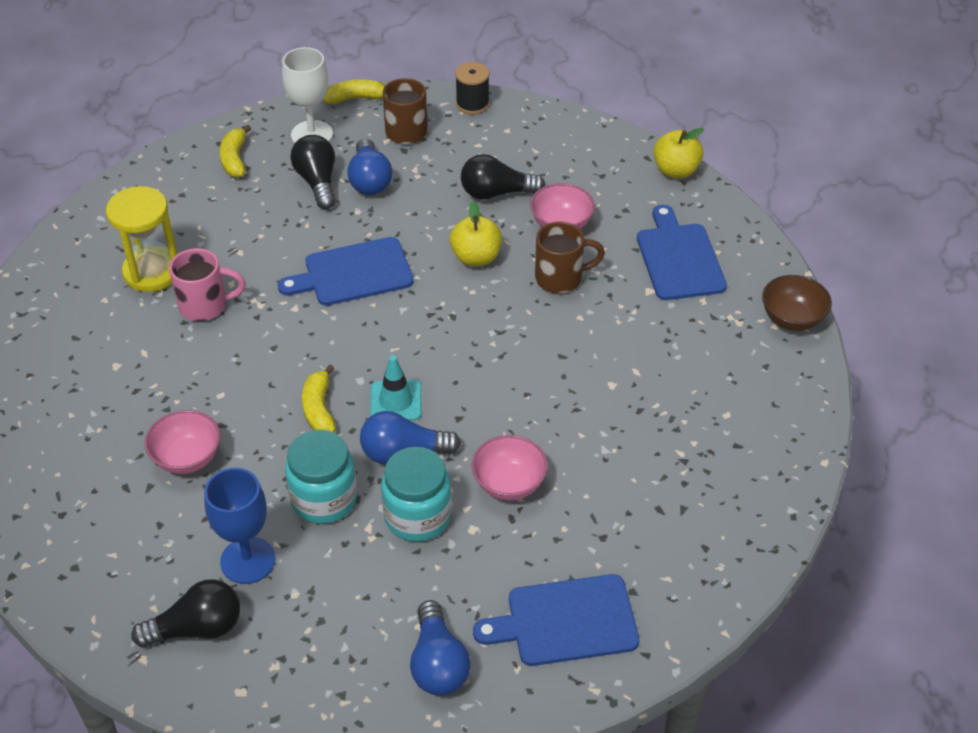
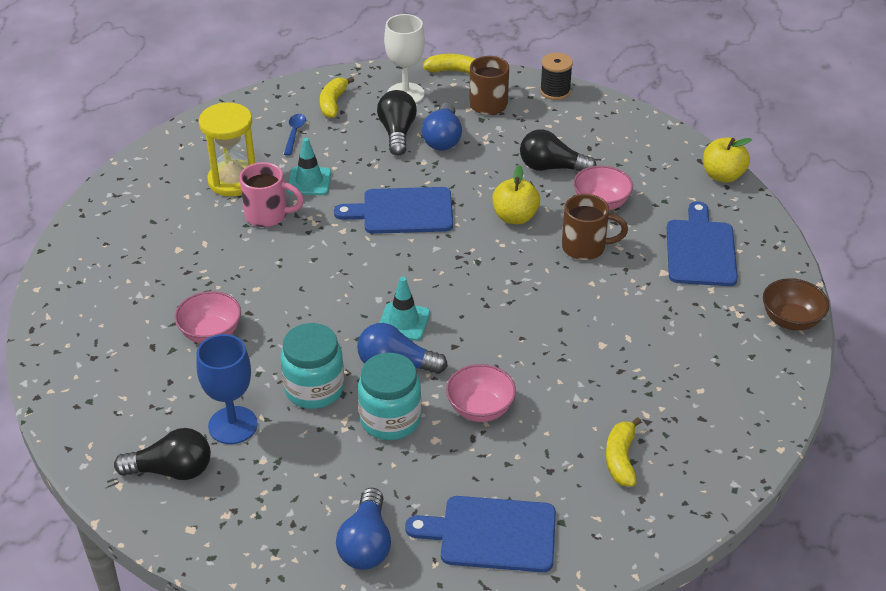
camera: 15 degrees right, 5 degrees down
(203, 203) = (294, 133): none -> blue spoon
(238, 257) = (309, 181): none -> turquoise traffic cone
(319, 409) = (335, 315): yellow banana -> yellow banana (621, 459)

